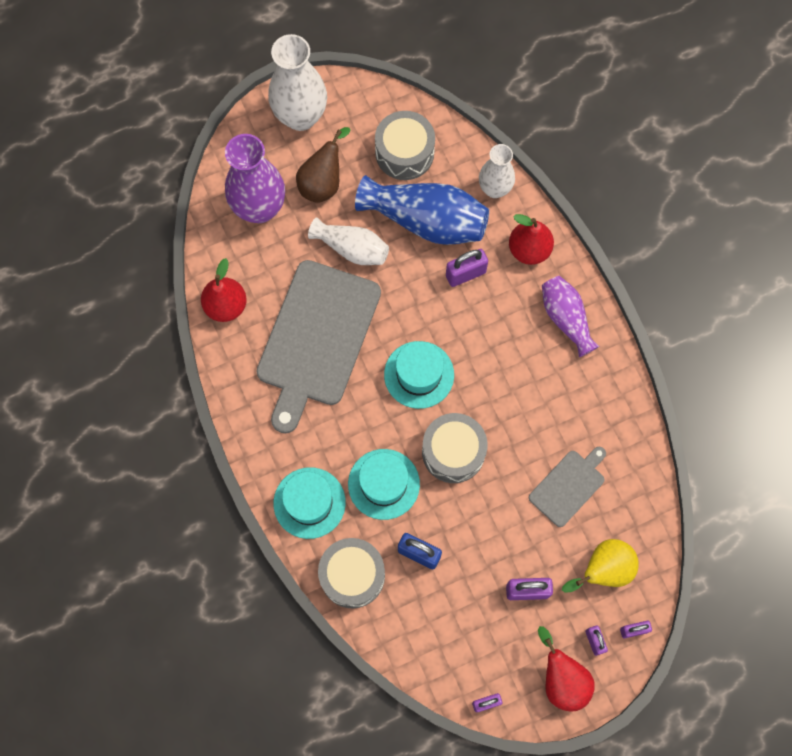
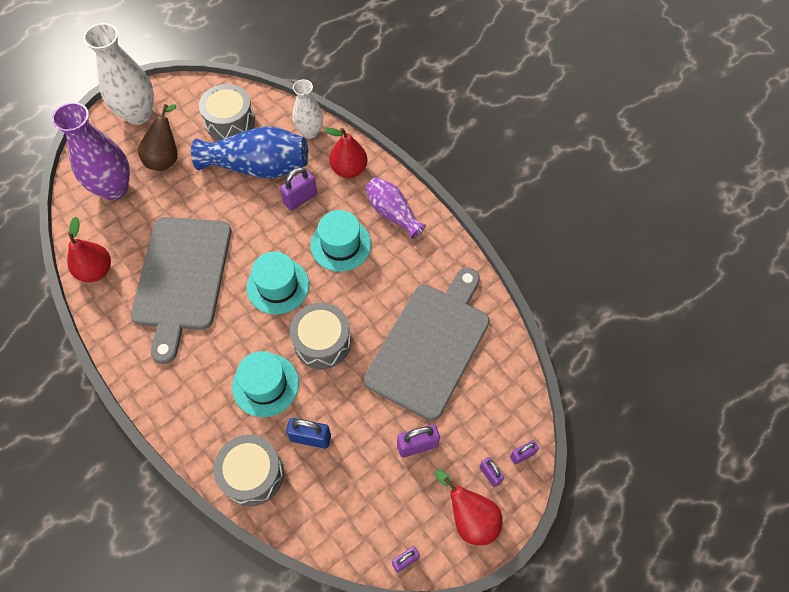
camera: 15 degrees left, 10 degrees down
(309, 503) = (200, 418): turquoise hat -> turquoise hat (340, 244)
(352, 248) = (199, 201): white vase -> none
(568, 486) = (430, 345): grey cutting board -> grey cutting board, size x2.01
(603, 570) = (480, 408): yellow pear -> none

